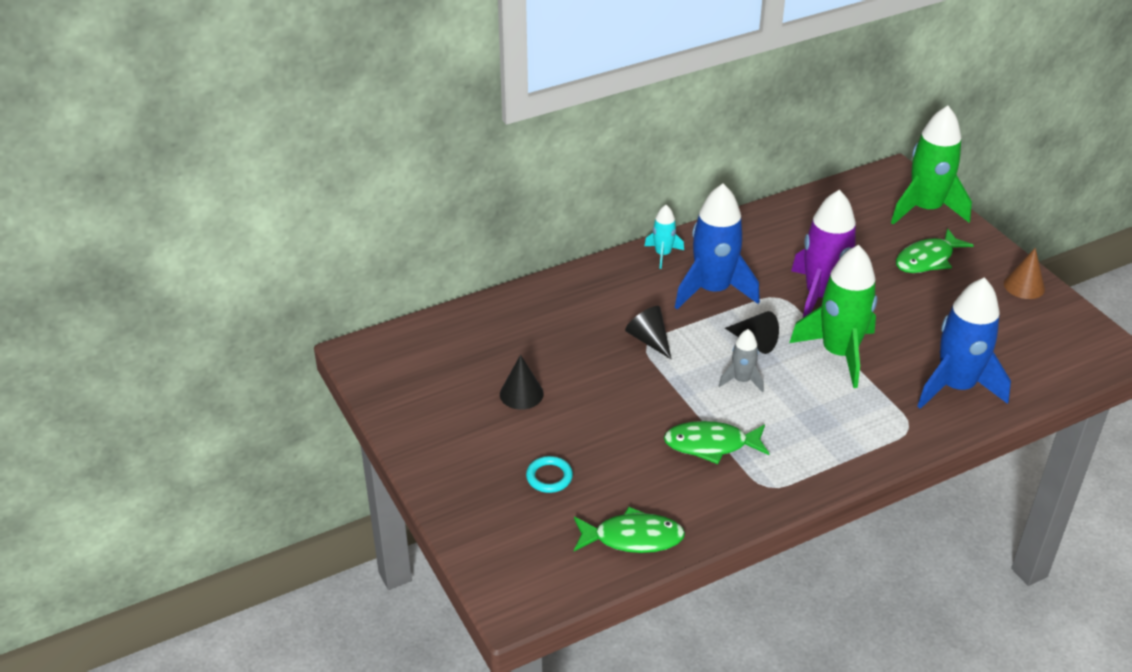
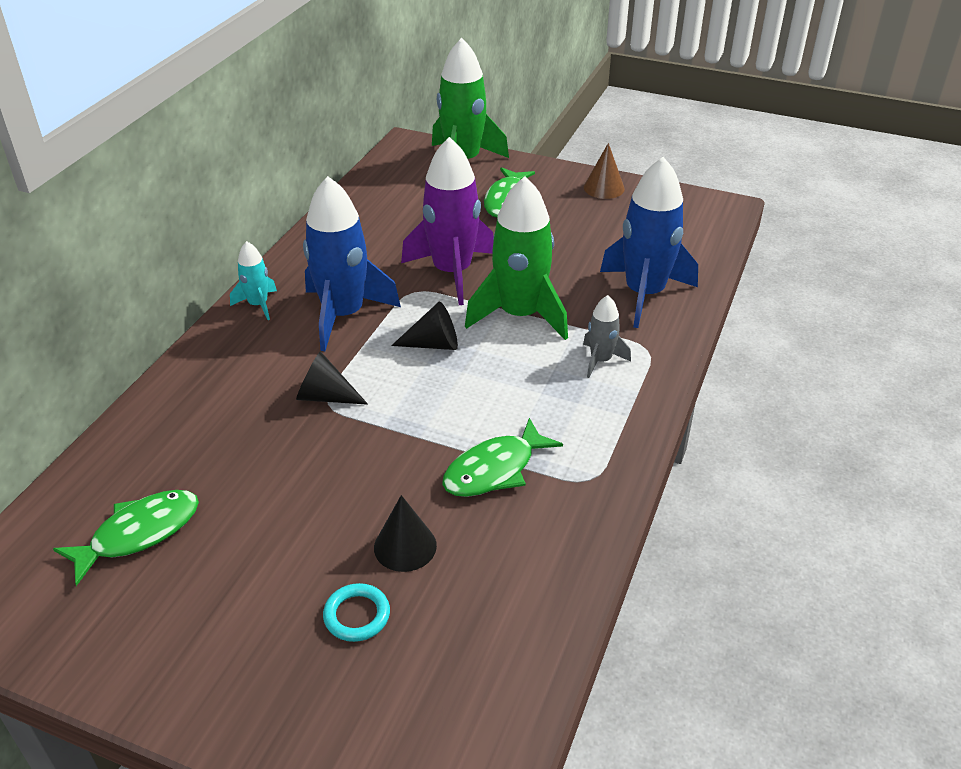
camera: 40 degrees left, 0 degrees up
(521, 394) = (232, 535): black cone -> black cone (405, 546)
(632, 538) = (517, 626): green fish -> green fish (139, 534)
(742, 380) = (458, 387): grey rocket -> grey rocket (600, 360)

